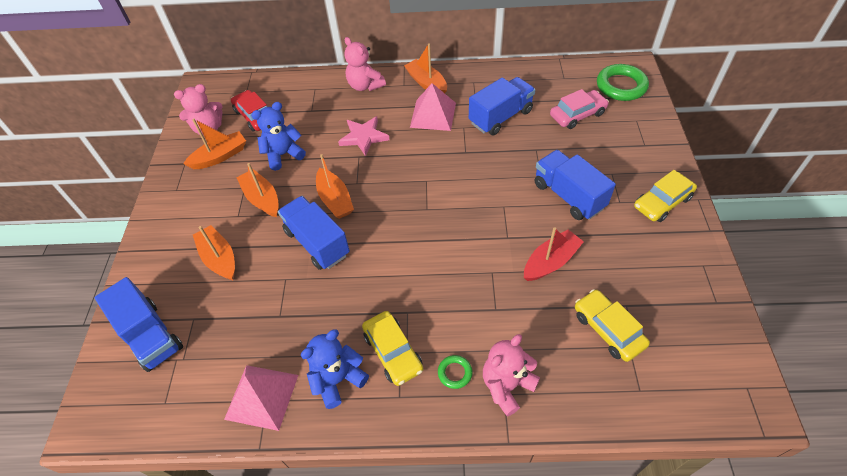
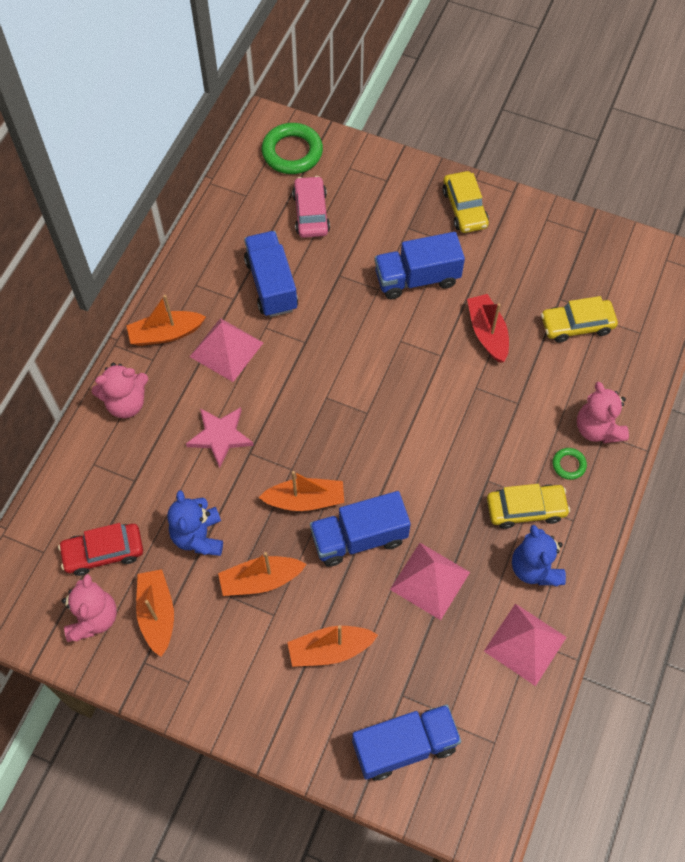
camera: 70 degrees left, 10 degrees up
(297, 302) = (429, 580): none -> pink pyramid

